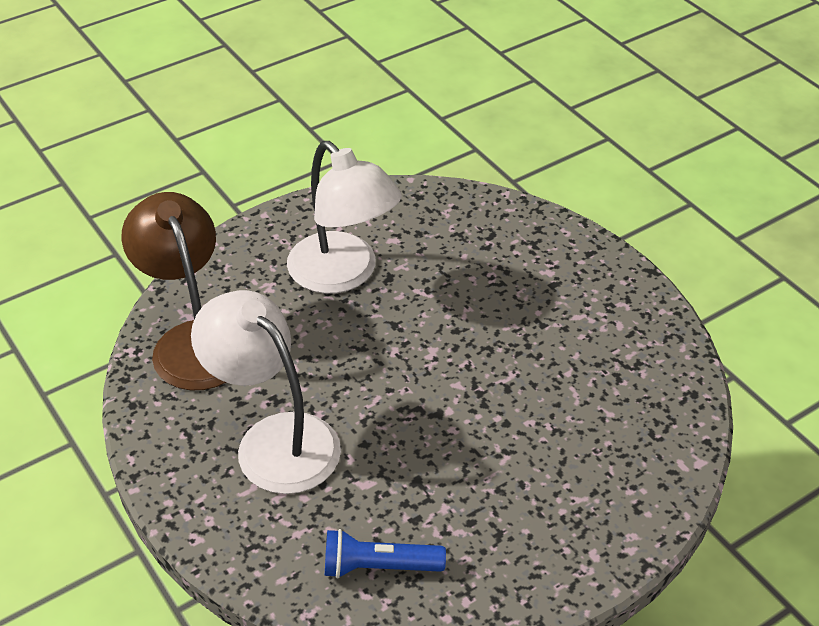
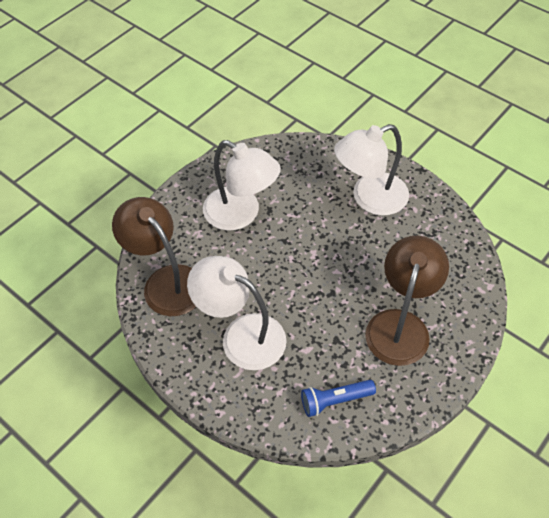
camera: 15 degrees left, 10 degrees up
(528, 484) = (400, 325): none -> brown lamp
(552, 294) = (369, 198): none -> white lamp

